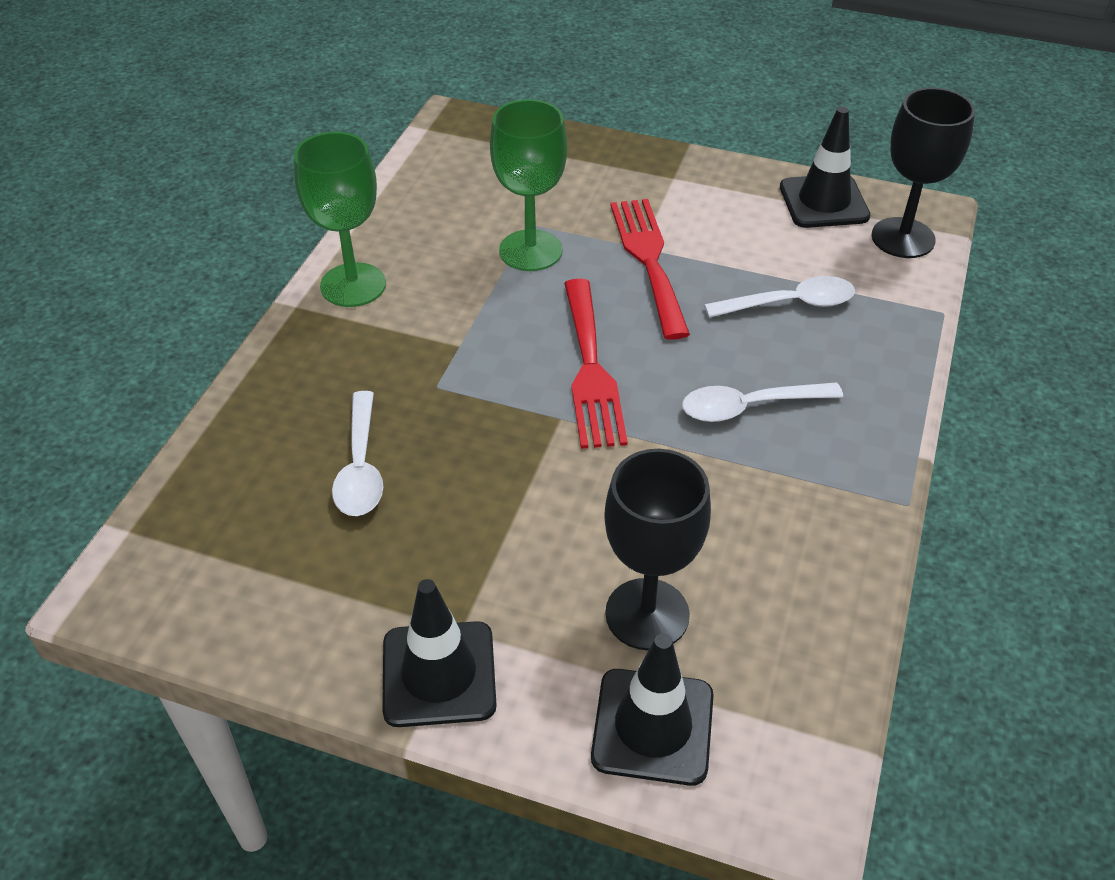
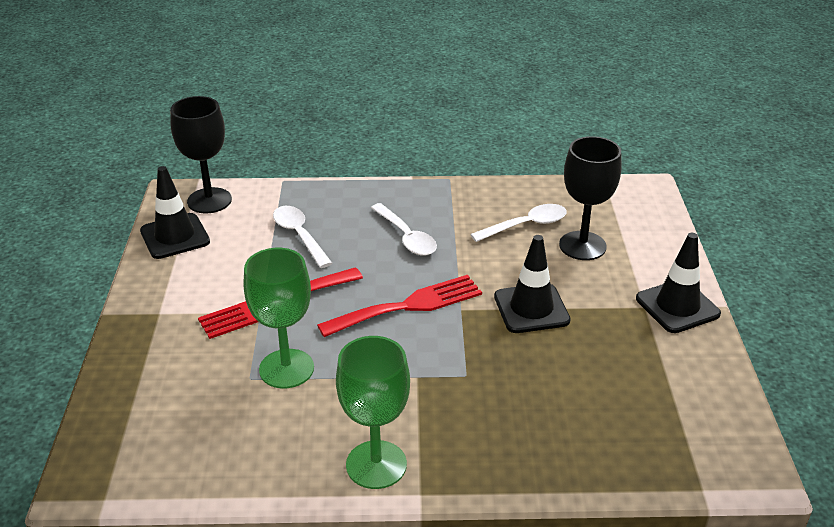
camera: 110 degrees left, 10 degrees down
(361, 467) = (563, 388): white spoon -> white spoon (526, 225)
(652, 726) = (643, 232): black traffic cone -> black traffic cone (531, 308)

